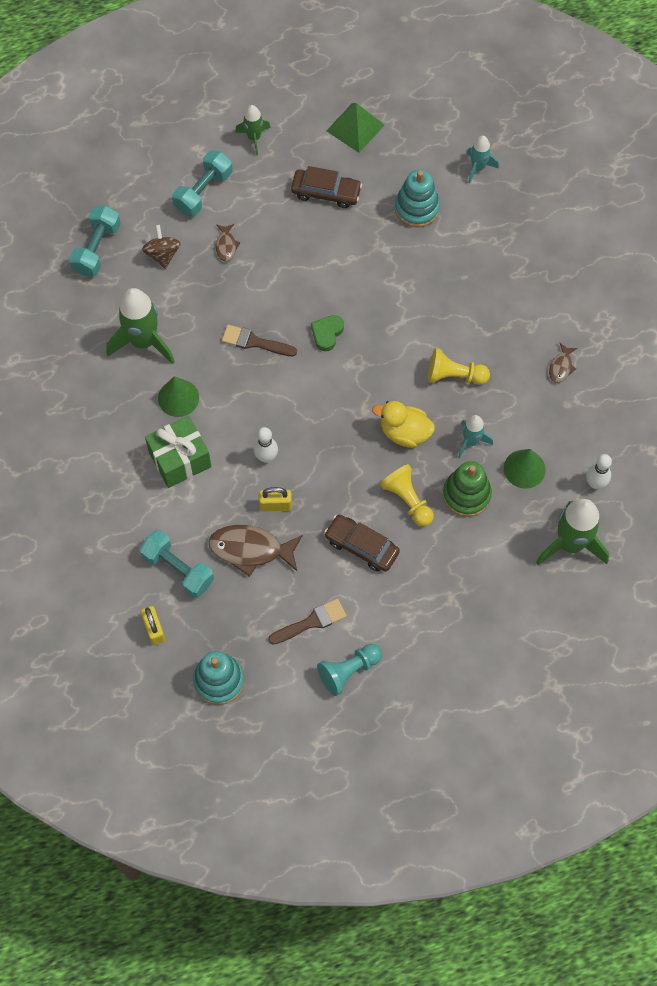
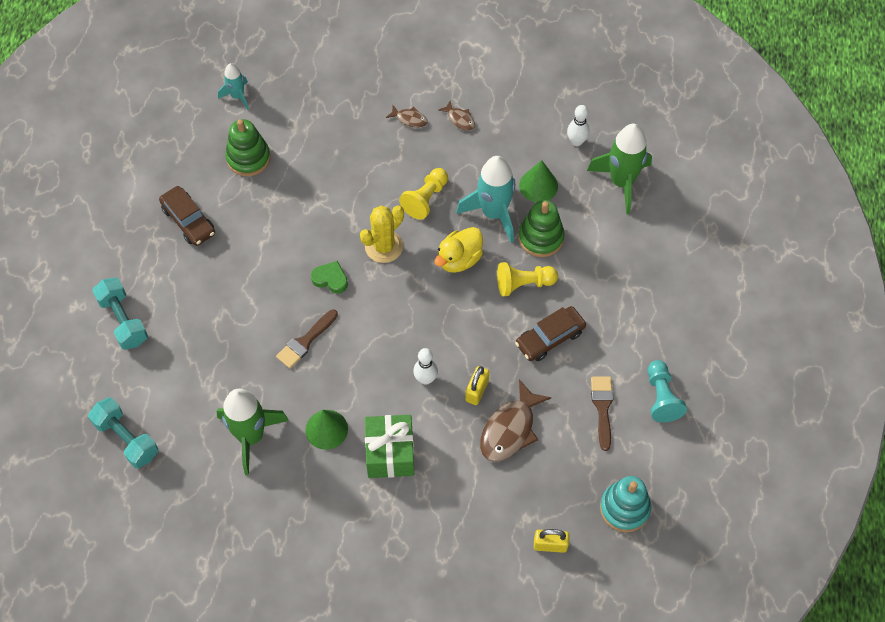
camera: 65 degrees left, 5 degrees down
(162, 254) = (168, 382): brown spinning top -> none
(178, 569) = (500, 499): turquoise dumbbell -> none
(226, 246) = (192, 324): brown fish -> brown fish (409, 119)
(254, 138) = (94, 255): green rocket -> none
(326, 192) = (188, 221): brown car -> brown car turned 105 degrees clockwise
(327, 333) = (330, 279): green heart -> green heart turned 150 degrees clockwise
(355, 128) = (137, 170): green pyramid -> none
(384, 362) = (384, 246): none -> yellow cactus
(417, 208) = (248, 158): turquoise stacking toy -> green stacking toy
(471, 441) = (493, 213): turquoise rocket -> turquoise rocket, size x1.82

